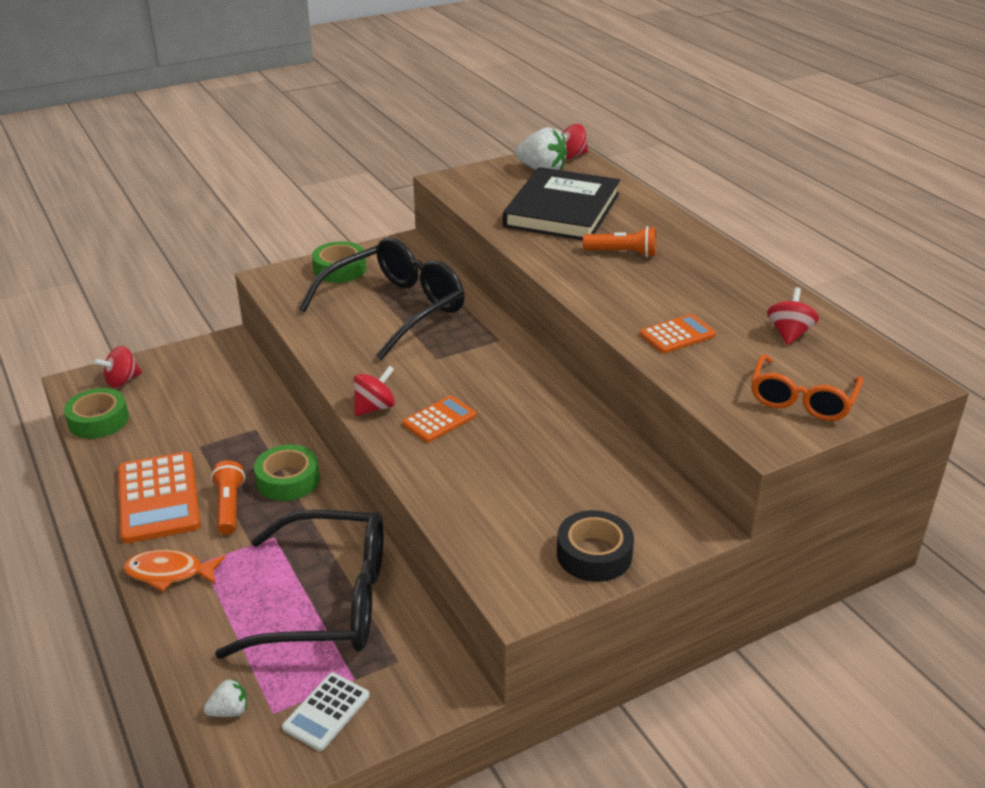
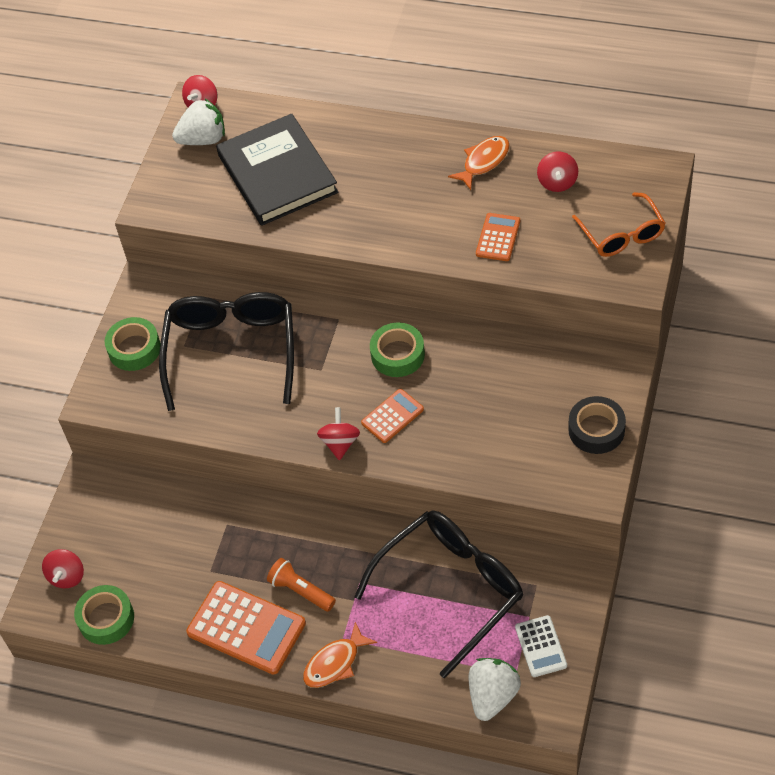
camera: 40 degrees left, 20 degrees up
(229, 711) = (492, 696): white strawberry -> white strawberry, size x1.92
(288, 480) = (307, 539): green tape -> green tape (398, 354)
(439, 420) = (392, 416): orange calculator -> orange calculator turned 45 degrees clockwise
(623, 253) = (374, 187): orange flashlight -> none
(739, 287) = (483, 162): none -> orange fish
(789, 334) = (557, 182): red spinning top -> red spinning top turned 150 degrees counterclockwise

